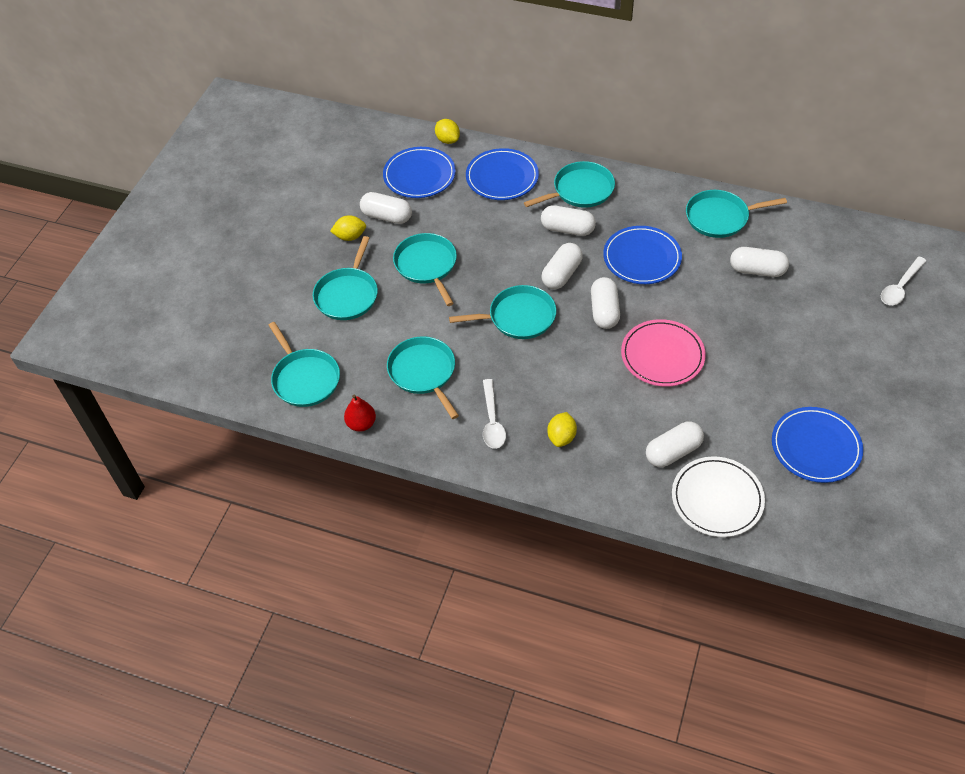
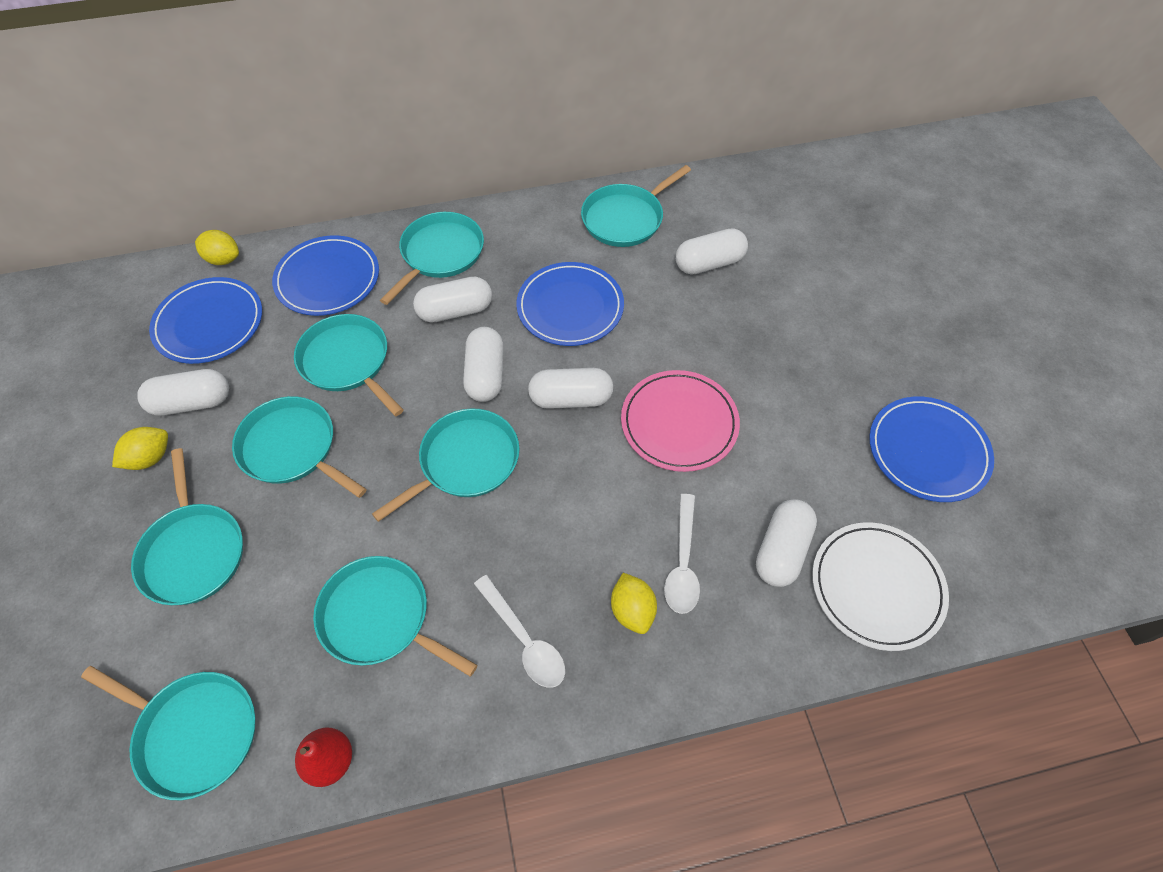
camera: 35 degrees left, 5 degrees up
(485, 231) = (347, 362): none -> turquoise pan
(604, 311) = (571, 398): white capsule -> white capsule turned 60 degrees counterclockwise
(900, 287) = (864, 216): white spoon -> white spoon (682, 563)

